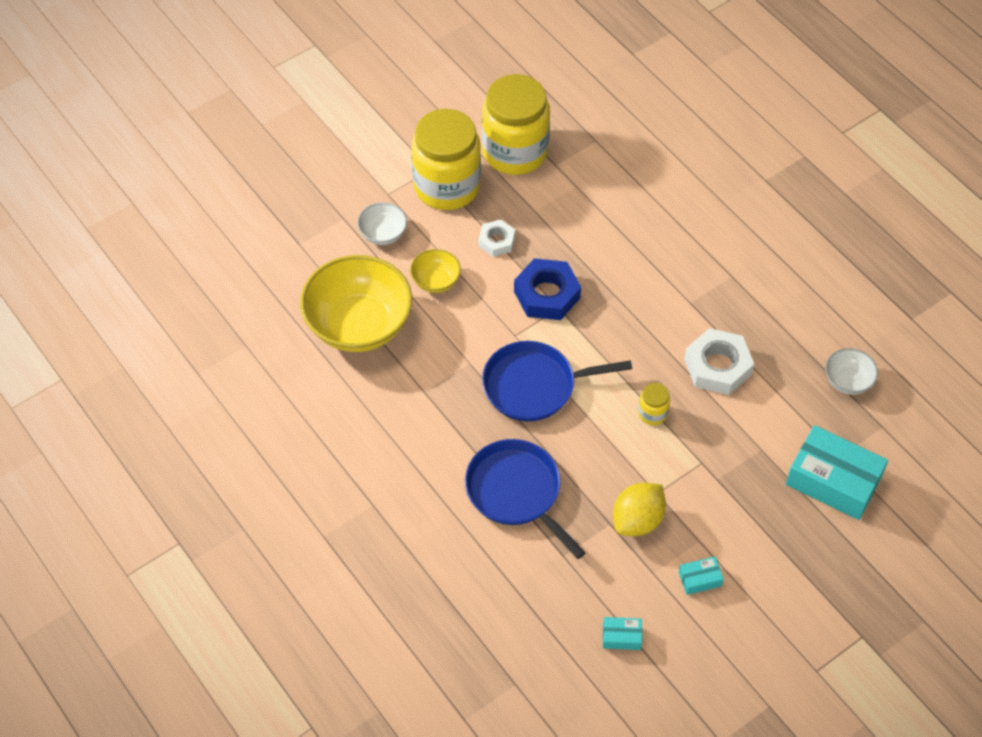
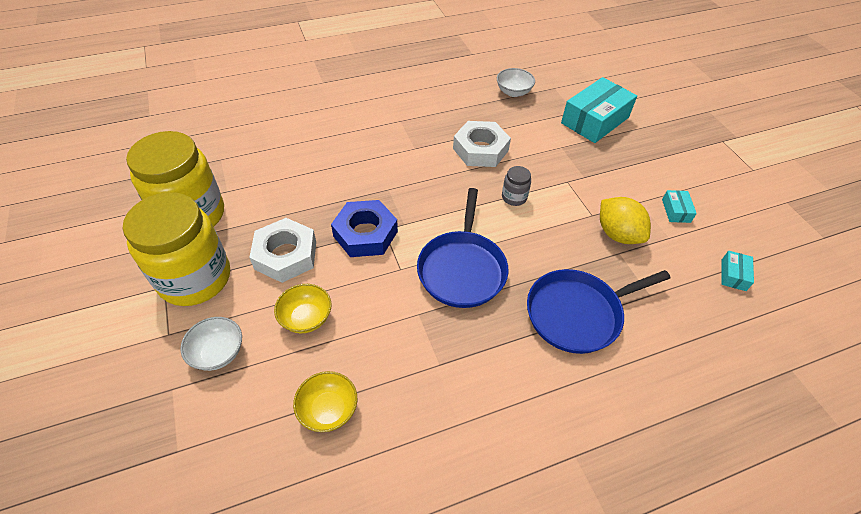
camera: 75 degrees left, 5 degrees down
(358, 325) = (328, 410): yellow bowl -> yellow bowl, size x0.46
(496, 241) = (286, 255): white nut -> white nut, size x1.69
(652, 413) = (514, 197): yellow jar -> grey jar

